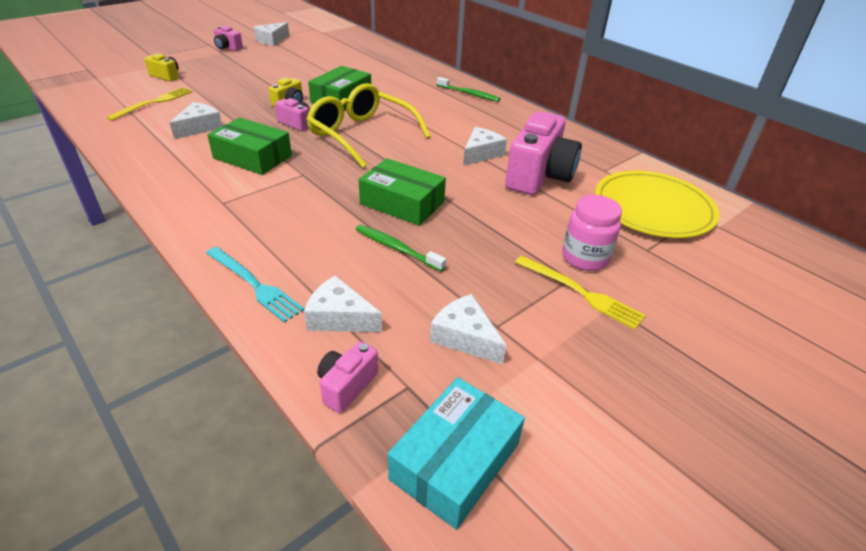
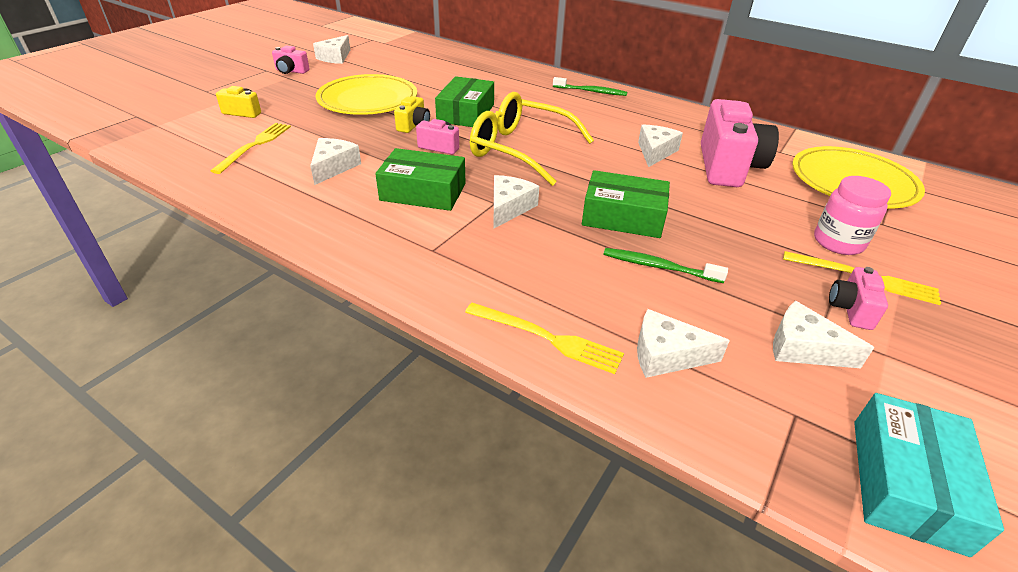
camera: 15 degrees left, 0 degrees up
(254, 285) = (547, 338): turquoise fork -> yellow fork
(270, 77) = (368, 99): none -> yellow plate
(311, 180) = (509, 208): none -> white cheese
(346, 386) = (737, 430): pink camera -> pink camera (850, 309)

